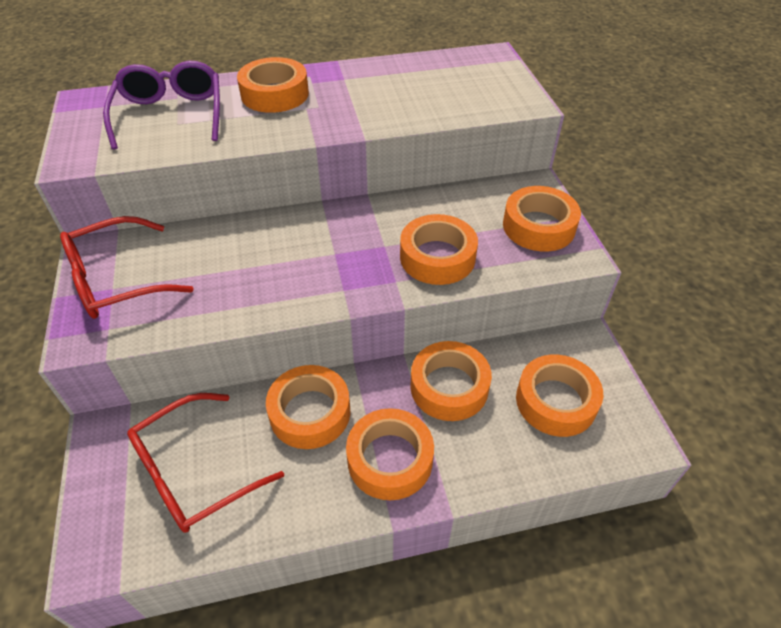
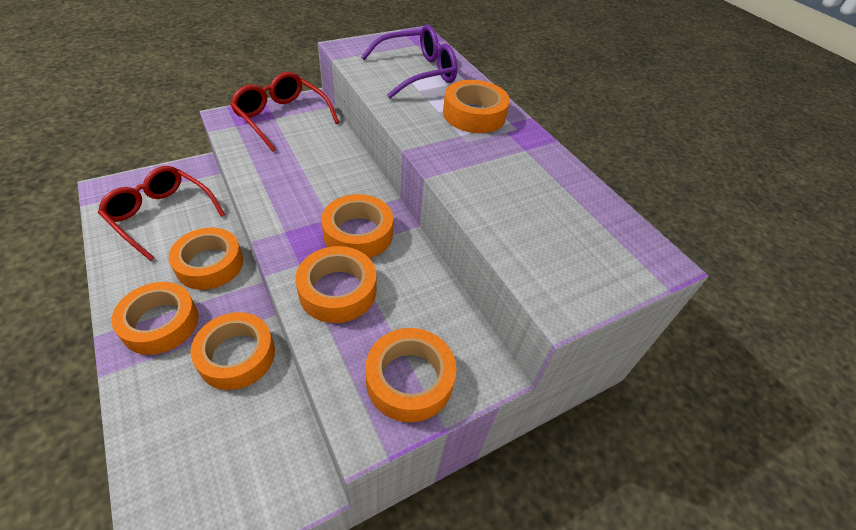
camera: 70 degrees right, 0 degrees up
(556, 401) = (219, 456): orange tape -> orange tape (358, 233)

